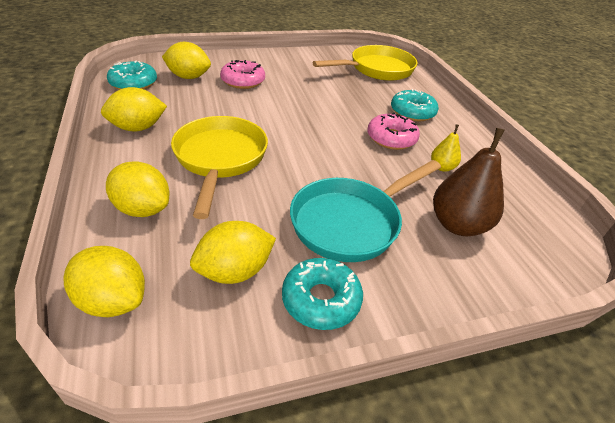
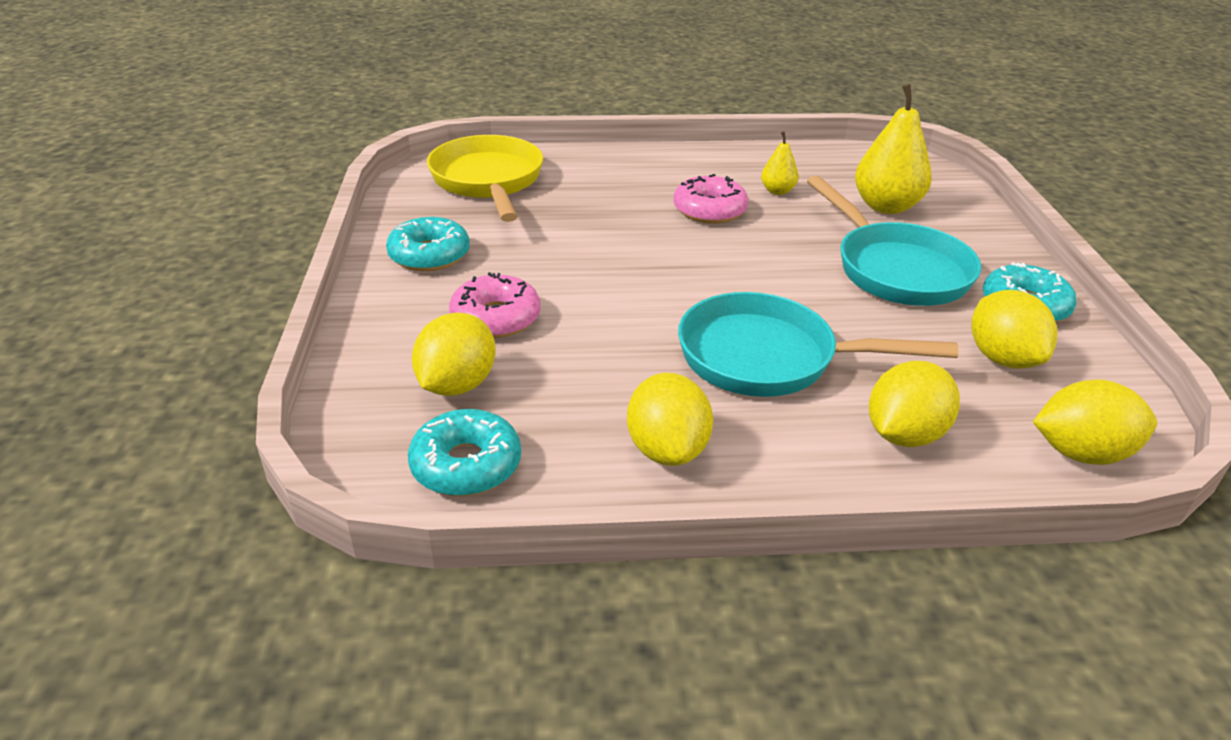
camera: 75 degrees left, 5 degrees down
(113, 300) = (1081, 453): yellow lemon -> yellow lemon turned 45 degrees clockwise
(220, 159) = (768, 358): yellow pan -> turquoise pan
(412, 112) = (638, 181): turquoise donut -> turquoise donut (429, 255)
(458, 225) = (886, 206): brown pear -> yellow pear

